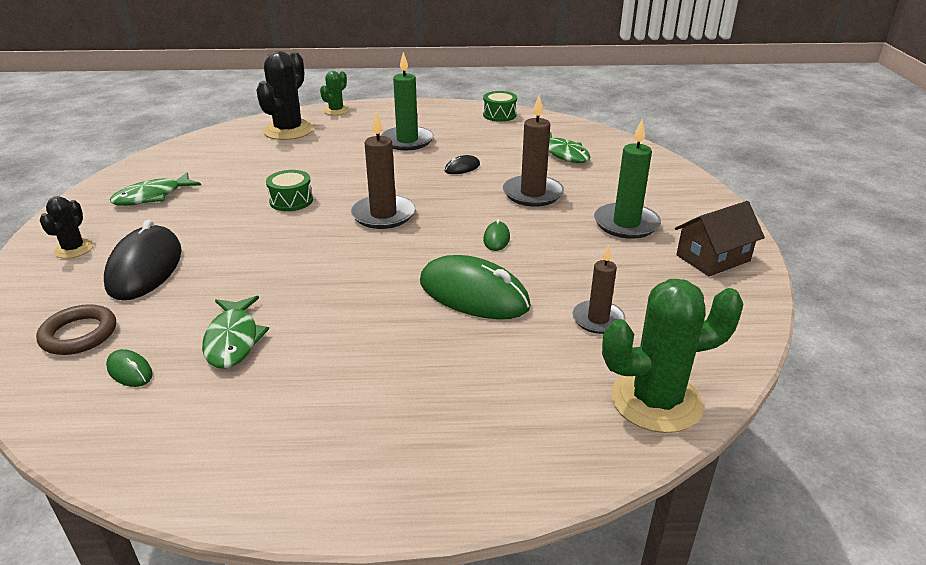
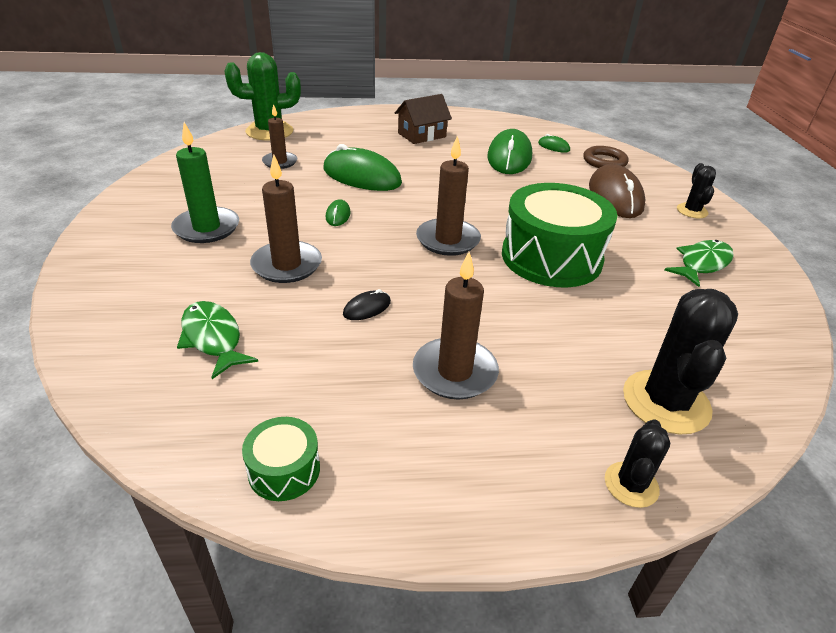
camera: 175 degrees right, 5 degrees up
(145, 268) = (615, 196): black mouse -> brown mouse
(233, 340) = (509, 157): green fish -> green mouse
(291, 201) = (551, 257): green drum -> green drum, size x2.19
(336, 111) = (631, 484): green cactus -> black cactus
(407, 141) = (455, 372): green candle -> brown candle
(713, 258) = (156, 197): brown house -> brown house (422, 135)

